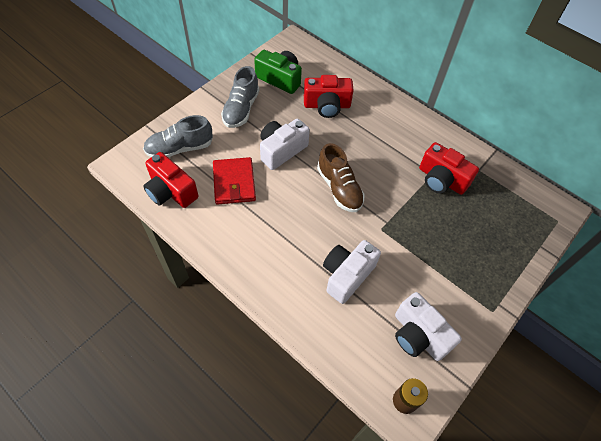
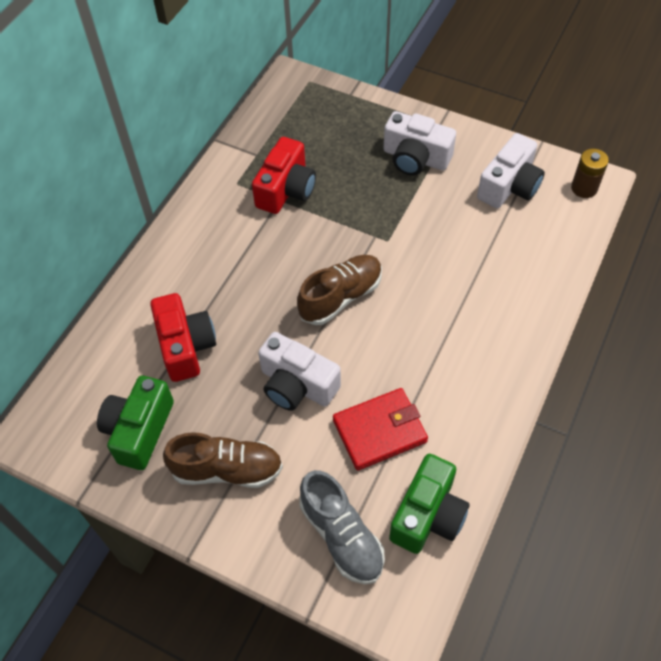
camera: 100 degrees left, 0 degrees up
(171, 191) = (428, 515): red camera -> green camera
(241, 109) = (227, 469): grey shoe -> brown shoe
(347, 275) = (468, 263): white camera -> white camera (415, 158)

